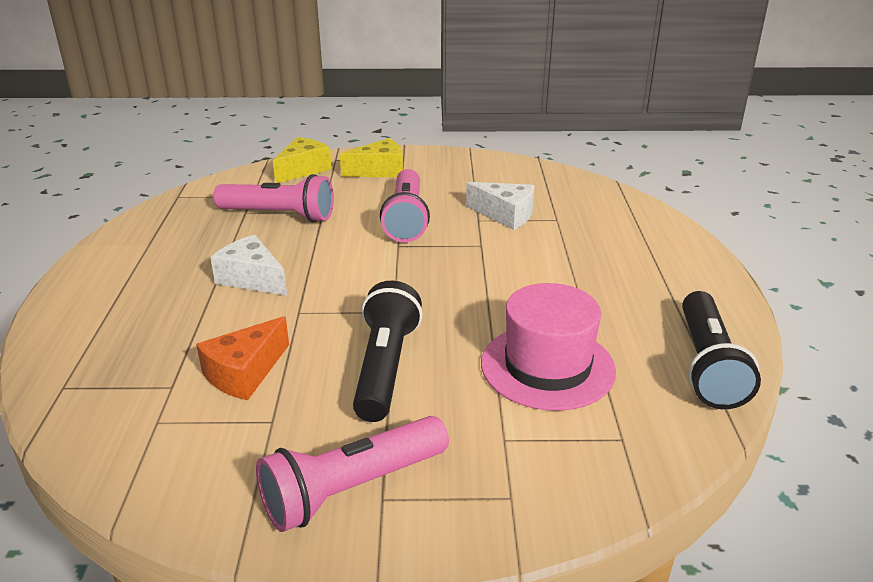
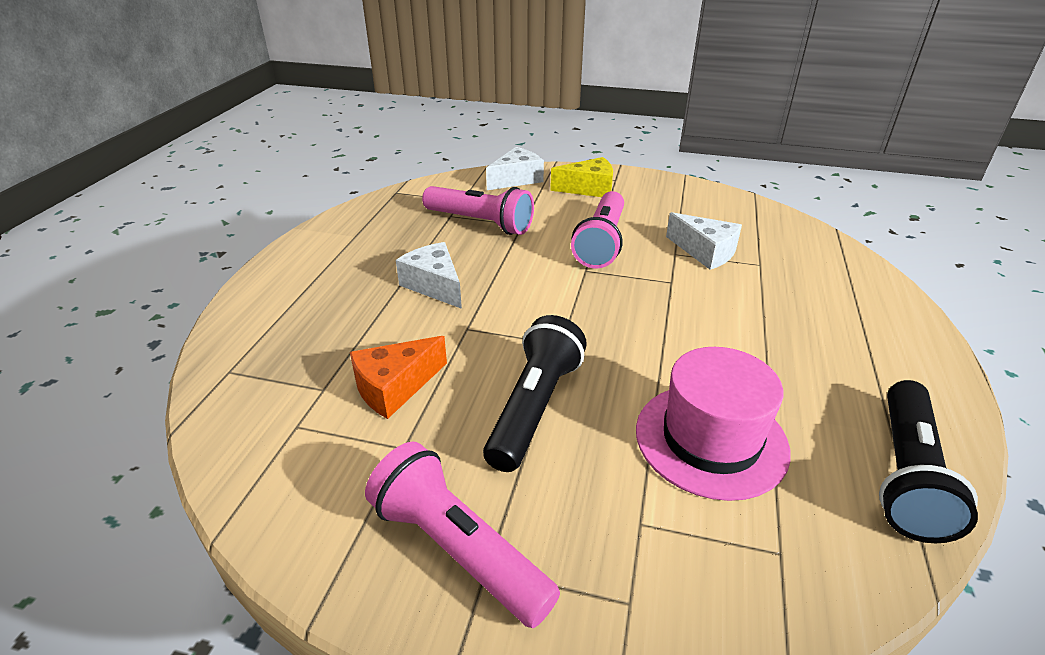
camera: 15 degrees right, 5 degrees up
(303, 169) = (516, 179): yellow cheese -> white cheese
(352, 489) = (458, 549): pink flashlight -> pink flashlight turned 60 degrees clockwise

